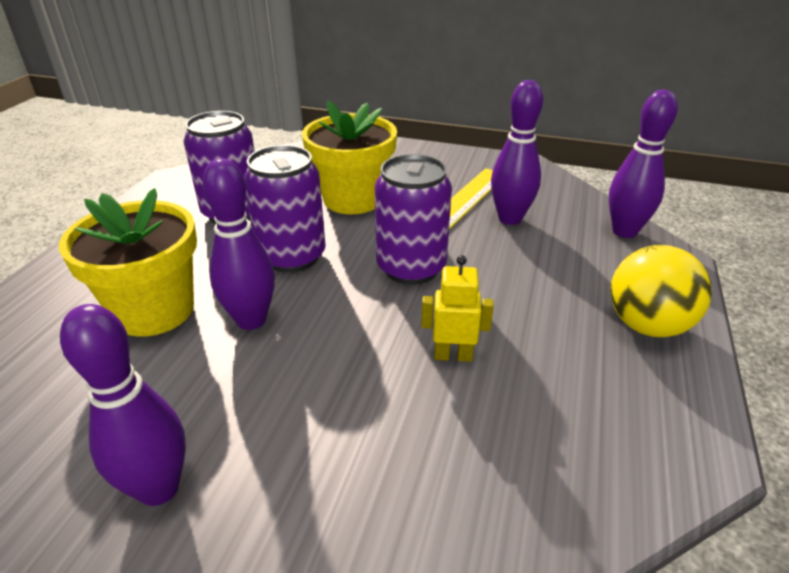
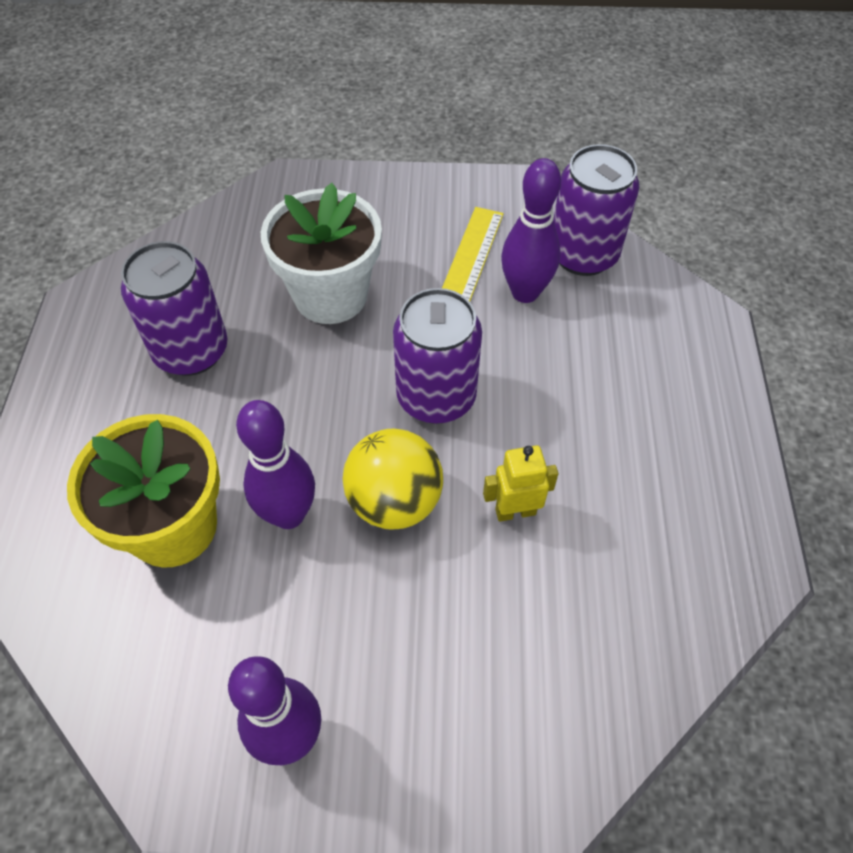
camera: 15 degrees left, 20 degrees up
(292, 256) = (295, 409): purple can -> purple can (583, 255)
(353, 199) = (330, 295): yellow flower pot -> white flower pot
(624, 231) = (654, 288): purple bowling pin -> none
(647, 325) = (695, 425): yellow ball -> yellow ball (394, 501)

